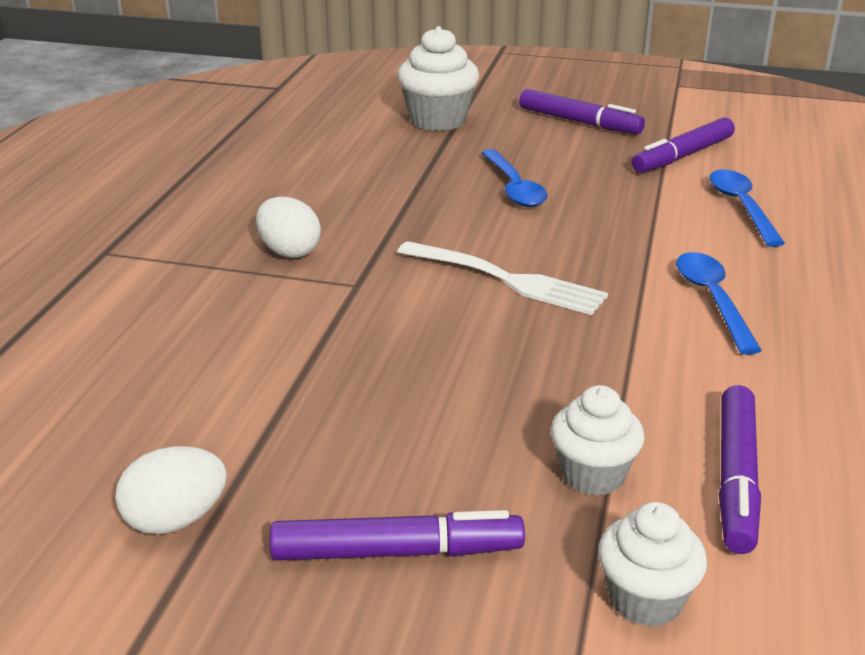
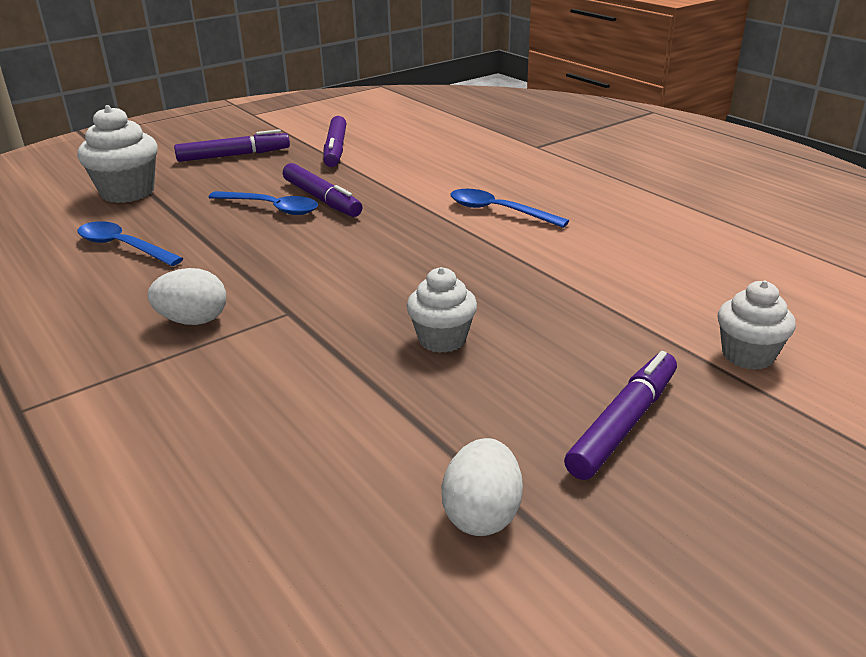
camera: 50 degrees left, 0 degrees up
(505, 279) = (375, 258): white fork -> none
(592, 475) = (619, 321): white cupcake -> white cupcake (442, 339)
(735, 478) = (669, 281): purple marker -> purple marker (321, 199)
(741, 207) = (419, 161): blue spoon -> blue spoon (123, 246)

